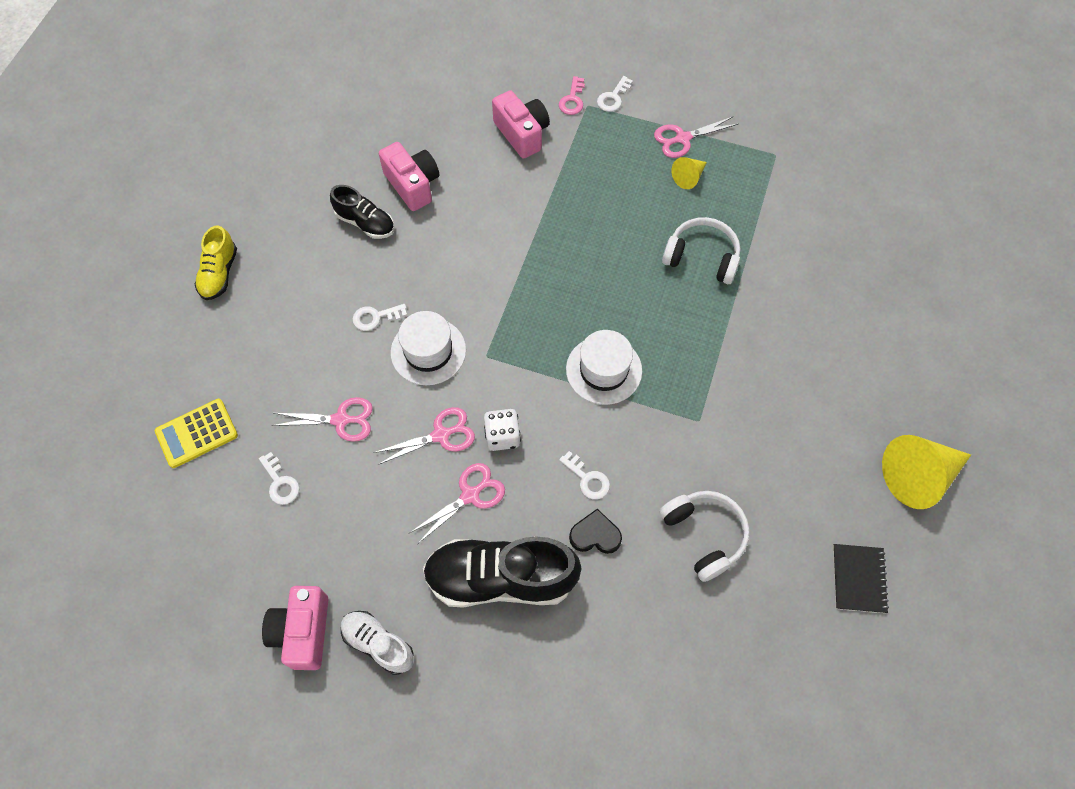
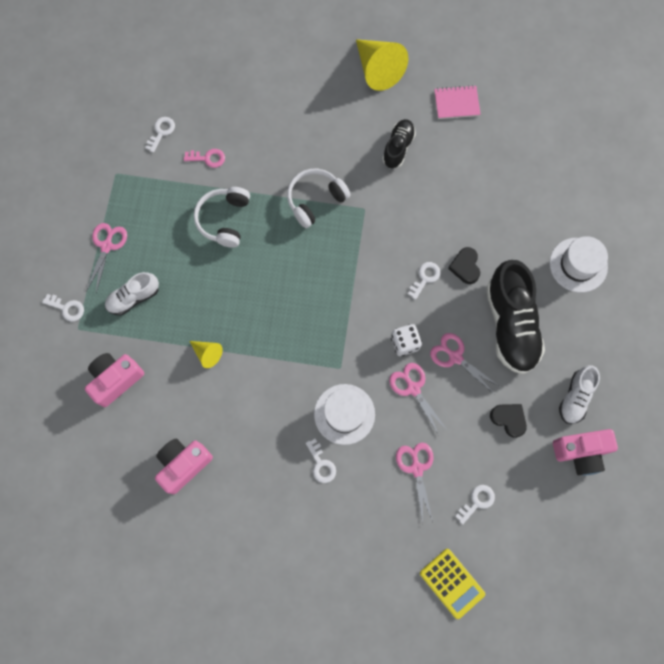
camera: 100 degrees left, 10 degrees up
(219, 273) = (301, 615): yellow shoe -> none
(365, 223) = (229, 497): black shoe -> black shoe (398, 148)
(372, 546) = (508, 419): none -> black heart
(572, 100) = (73, 342): pink key -> pink key (208, 158)
(604, 370) = (336, 279): white hat -> white hat (578, 265)
(615, 158) = (134, 298): none -> white shoe
(682, 138) = (107, 246): pink scissors -> pink scissors turned 135 degrees counterclockwise
(689, 177) = (147, 237): yellow cone -> yellow cone (207, 354)
(704, 535) = (449, 197): white headphones -> white headphones (315, 200)
(829, 205) = (161, 132): none -> white key
(858, 579) = (456, 103): black notebook -> pink notebook

